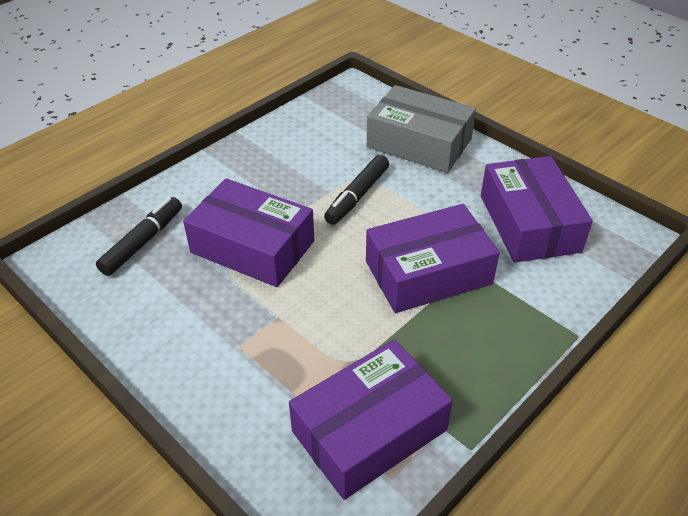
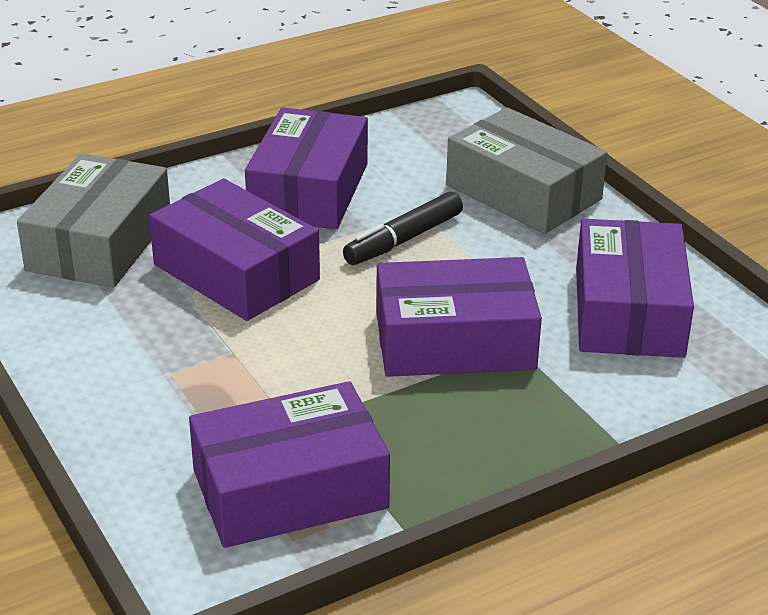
camera: 15 degrees right, 10 degrees down
(143, 242) = (100, 243): black marker -> grey box
(276, 168) = (309, 190): none -> purple box

